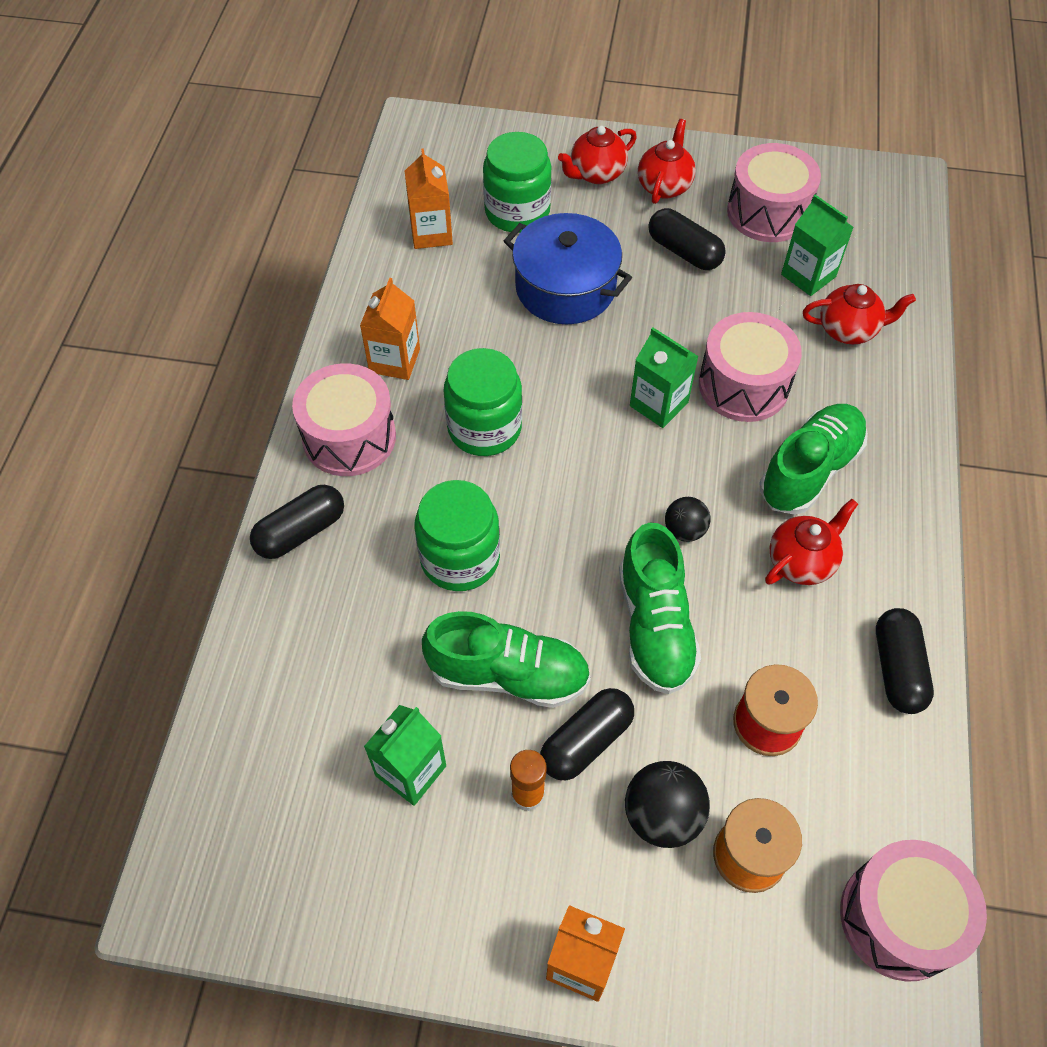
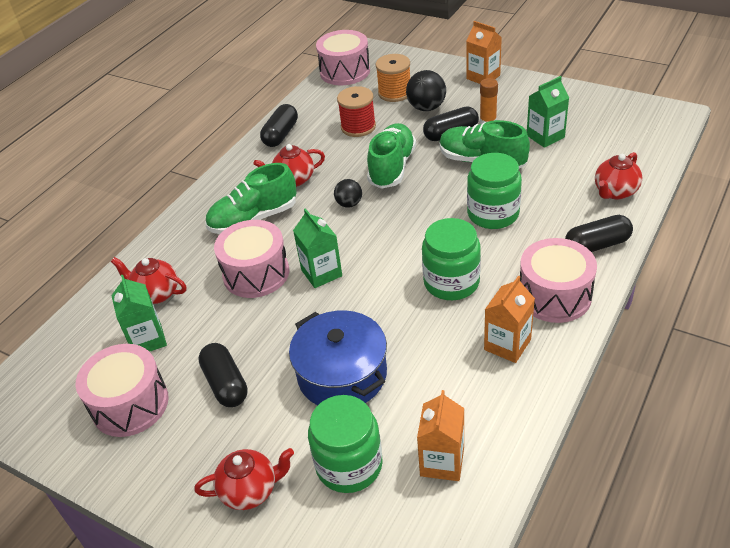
camera: 155 degrees left, 15 degrees down
(664, 186) = (196, 457): red teapot -> red teapot (615, 192)

